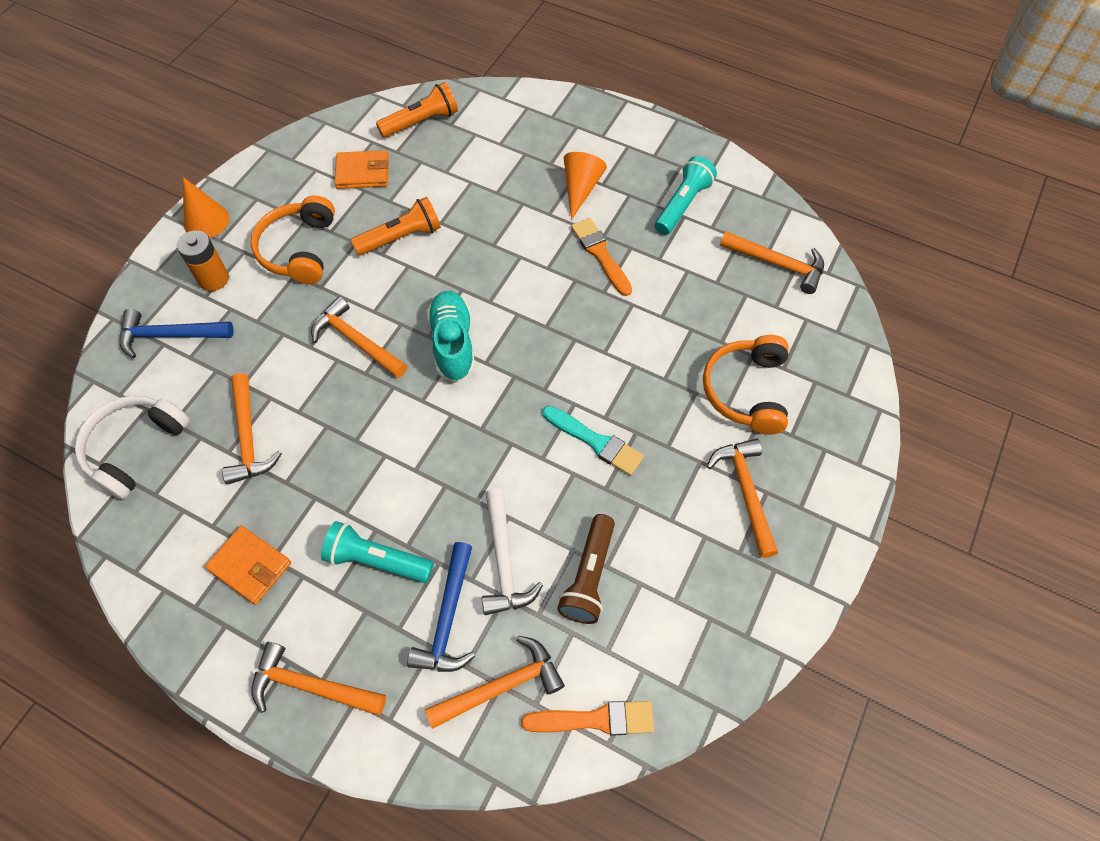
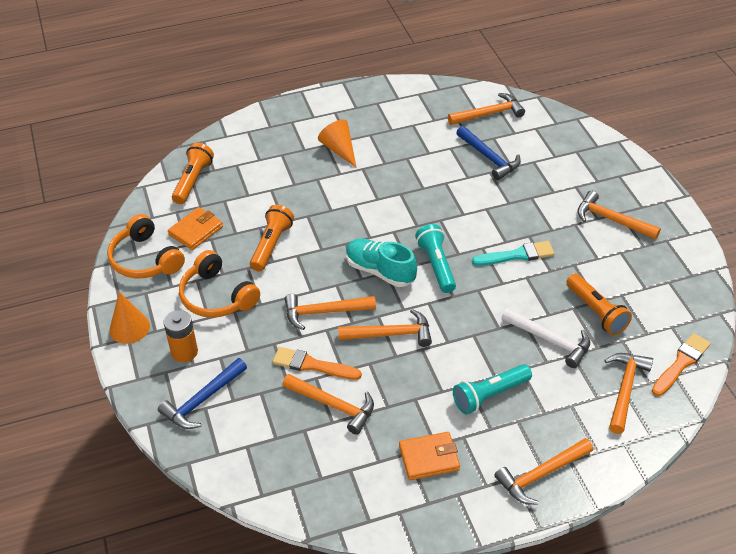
camera: 45 degrees left, 15 degrees down
(135, 448) = (272, 469): white headphones -> none
(379, 415) = (391, 334): none -> orange hammer
(448, 618) = (560, 386): blue hammer -> blue hammer (489, 158)
(589, 576) = (596, 311): brown flashlight -> orange flashlight
(600, 254) = (396, 172): orange brush -> orange brush (312, 365)
(682, 205) = (404, 120): turquoise flashlight -> turquoise flashlight (436, 265)
(746, 391) = (552, 178): orange headphones -> orange headphones (145, 259)

